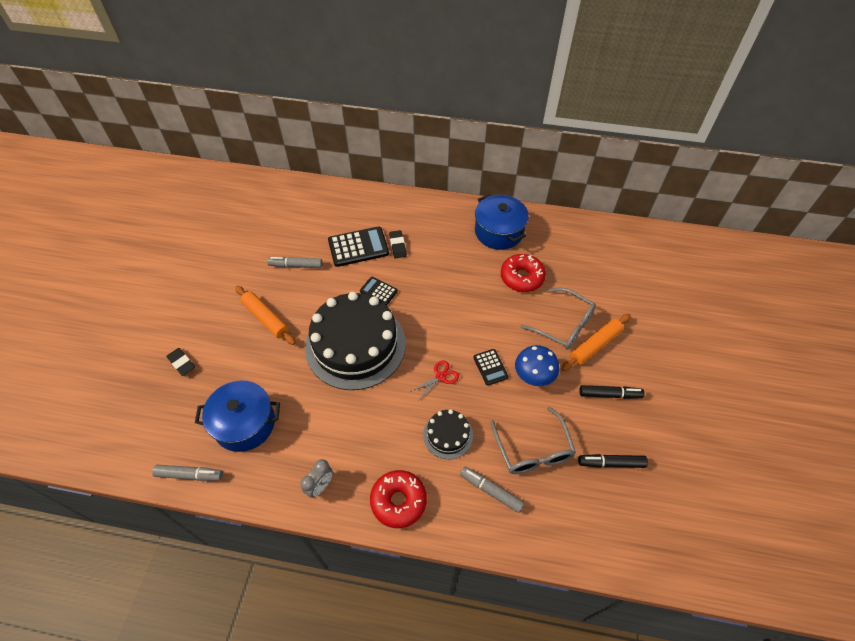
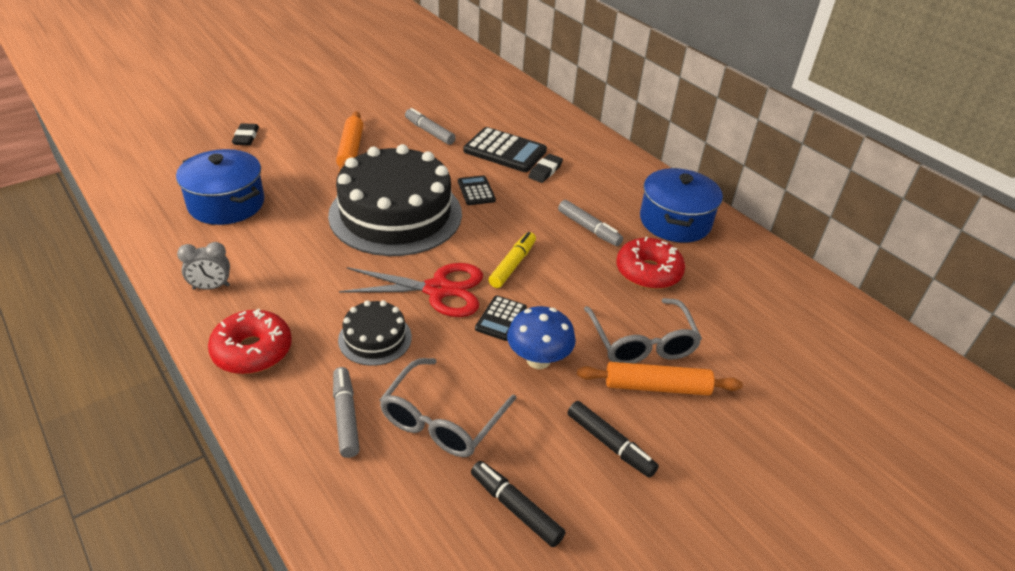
camera: 40 degrees right, 15 degrees down
(190, 475) = (139, 206): grey marker -> grey marker (589, 228)
(441, 376) = (438, 290): red scissors -> red scissors, size x1.94
(457, 328) = (512, 265): none -> yellow marker

